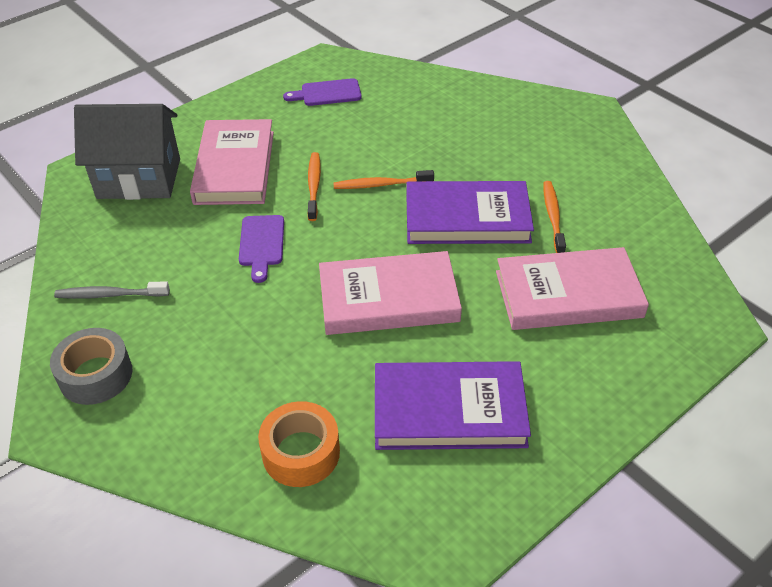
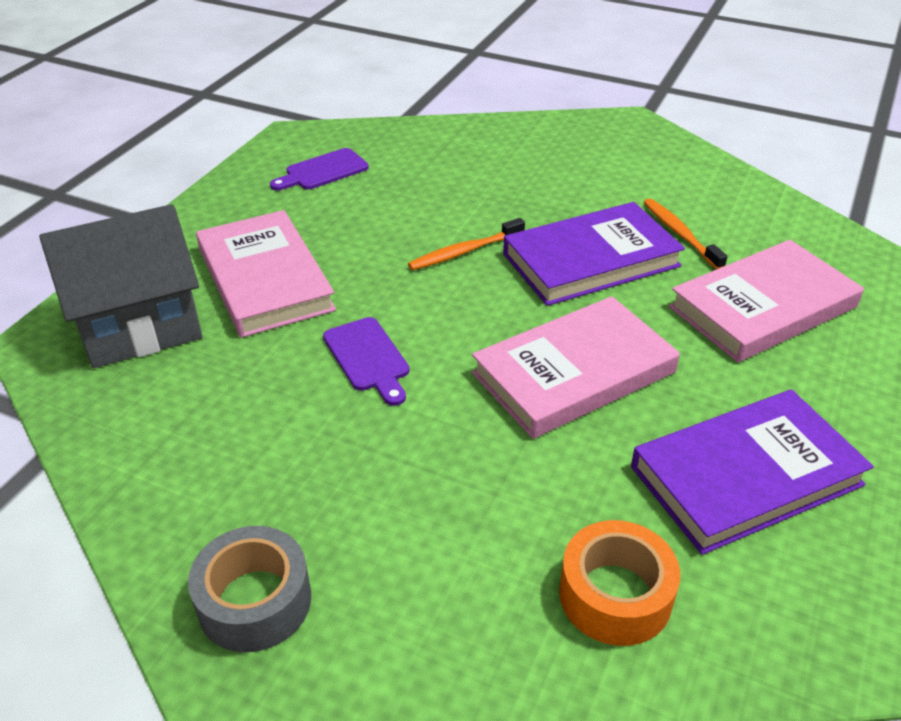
camera: 25 degrees left, 5 degrees down
(110, 295) = (200, 485): grey toothbrush -> none
(314, 186) = (384, 274): orange toothbrush -> none

